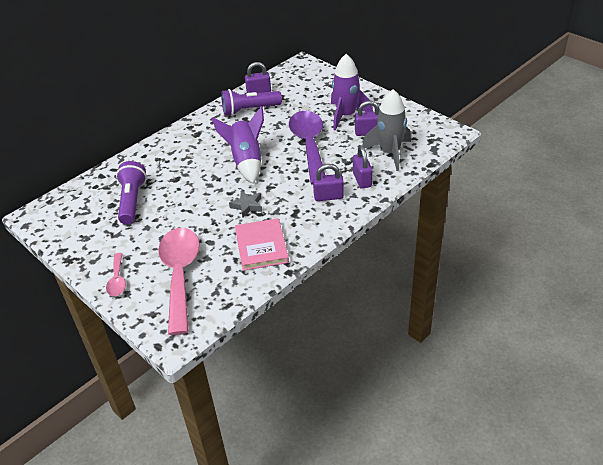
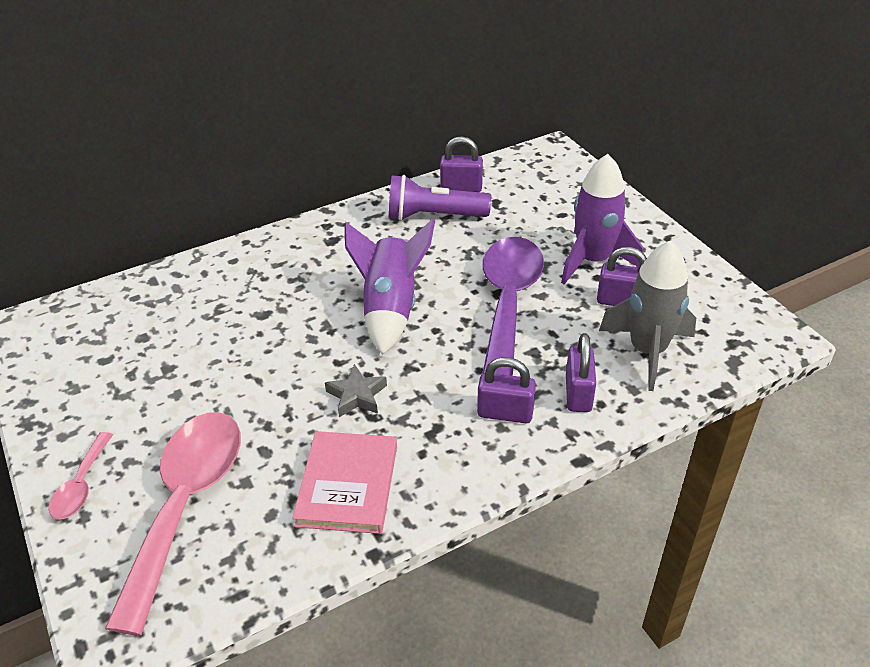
camera: 15 degrees right, 0 degrees up
(132, 201) = (177, 338): purple flashlight -> none

